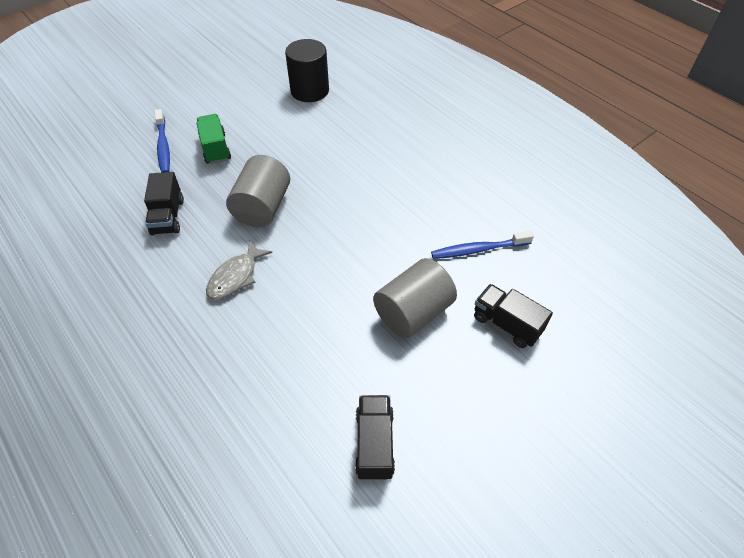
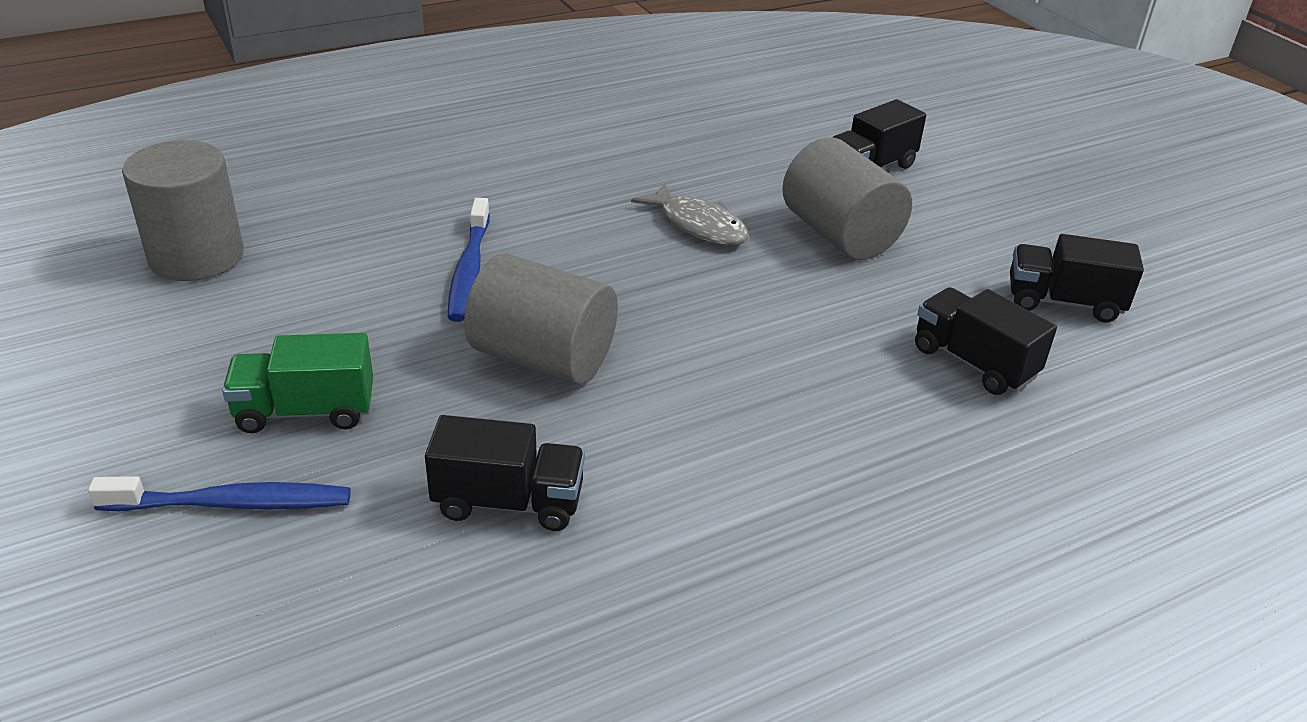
camera: 80 degrees left, 15 degrees down
(235, 276) = (722, 409): grey fish -> grey fish (698, 225)
(295, 387) = (973, 362): none -> black truck
(309, 91) = (196, 256): black cylinder -> grey cylinder
(478, 250) = (730, 161): blue toothbrush -> blue toothbrush (469, 270)

